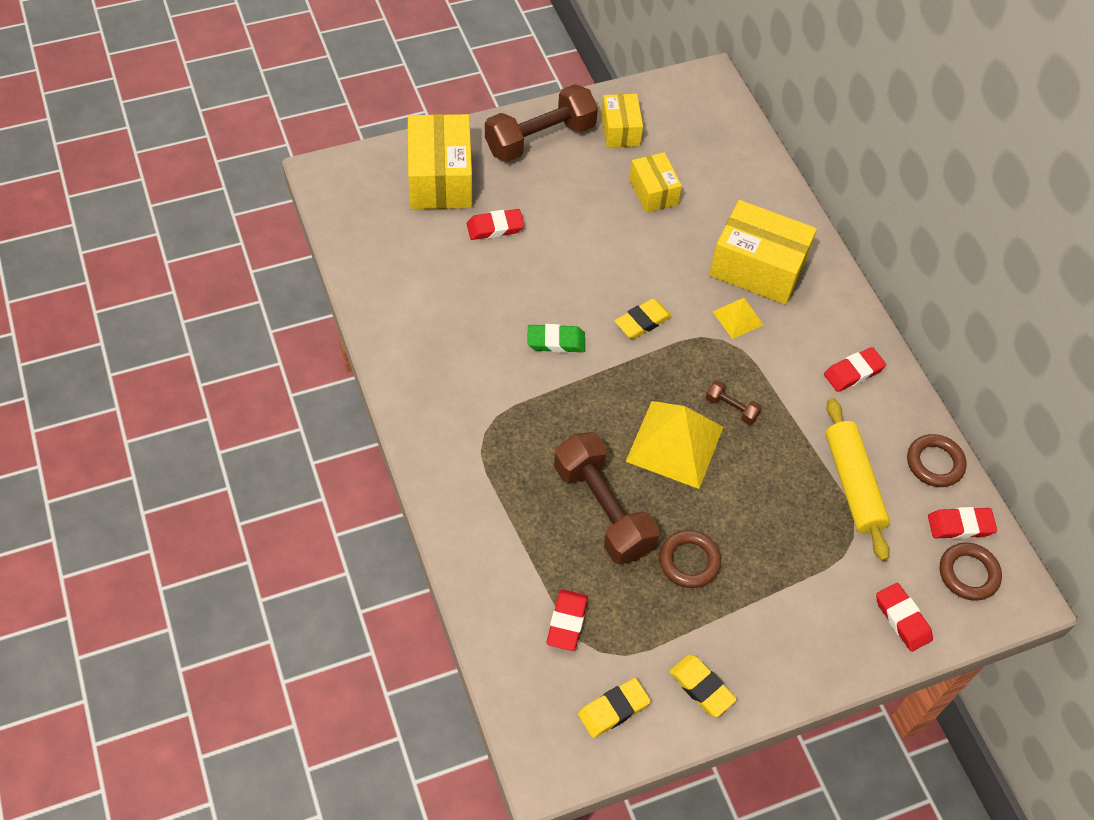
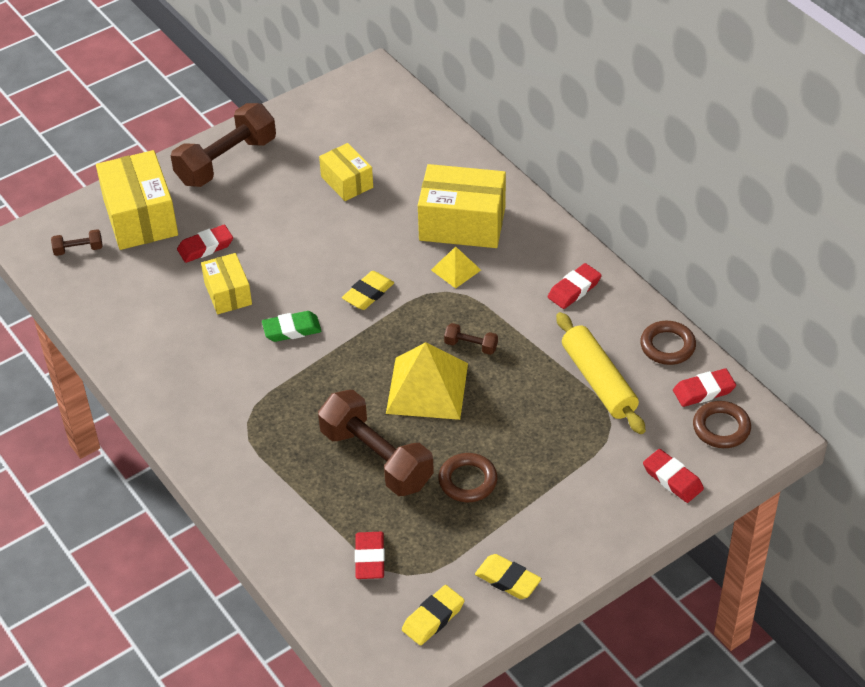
camera: 10 degrees left, 10 degrees down
(371, 198) = (78, 249): none -> brown dumbbell
(620, 130) = (300, 136): yellow box -> yellow box (228, 293)

